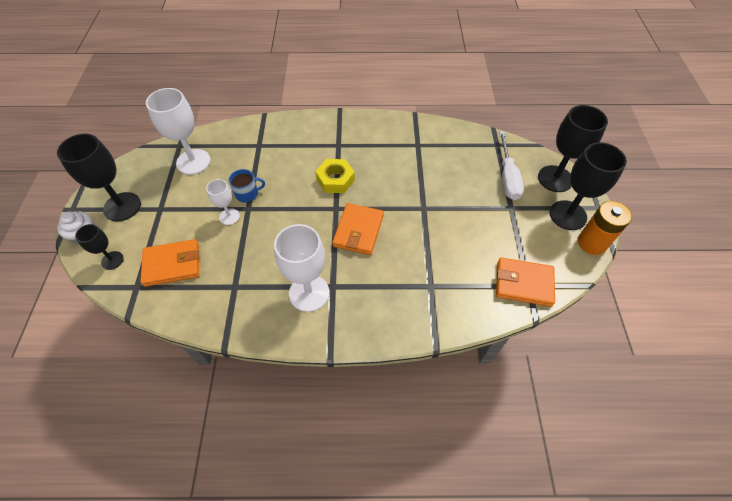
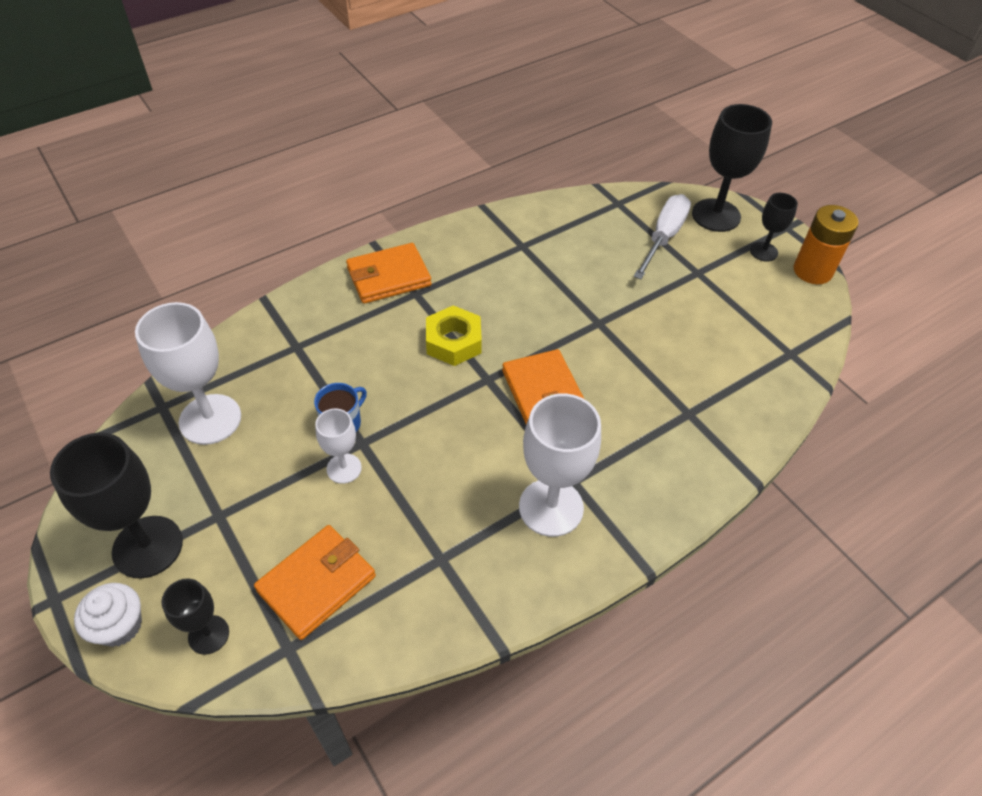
camera: 35 degrees left, 5 degrees down
(507, 177) = (663, 237): white screwdriver -> white screwdriver turned 120 degrees counterclockwise
(523, 283) = (784, 354): orange wallet -> orange wallet (389, 277)
(567, 215) = (763, 251): black goblet -> black goblet, size x0.55

